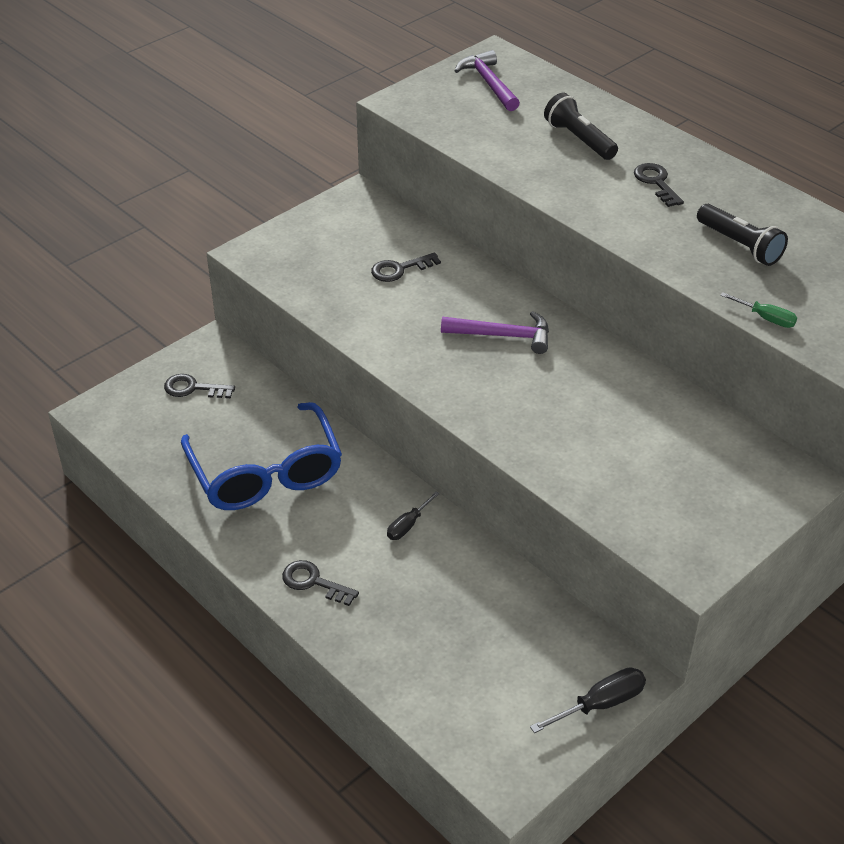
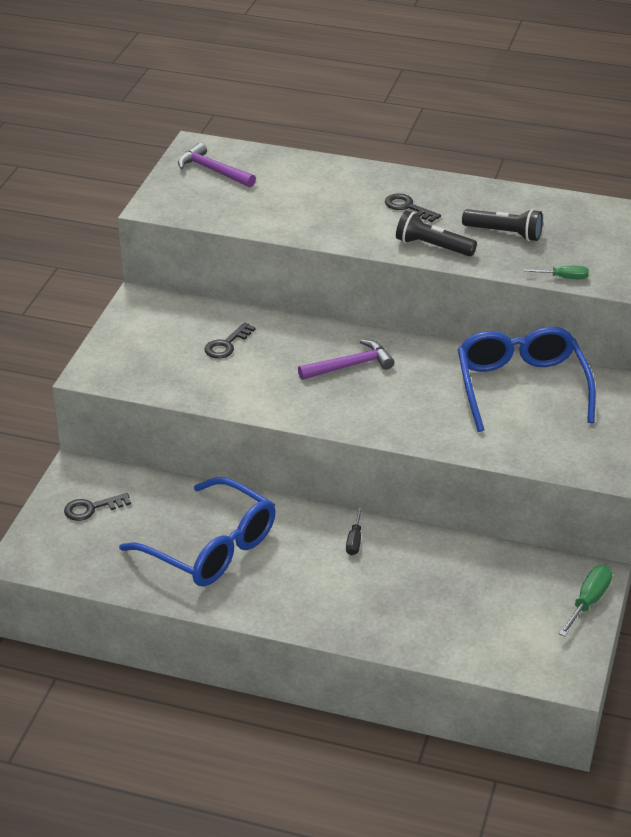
camera: 30 degrees left, 5 degrees down
(314, 582) = (318, 609): black key -> none
(579, 139) = (323, 193): black flashlight -> black flashlight (433, 246)
(600, 704) = (588, 601): black screwdriver -> green screwdriver
(667, 428) = (521, 388): none -> blue glasses

